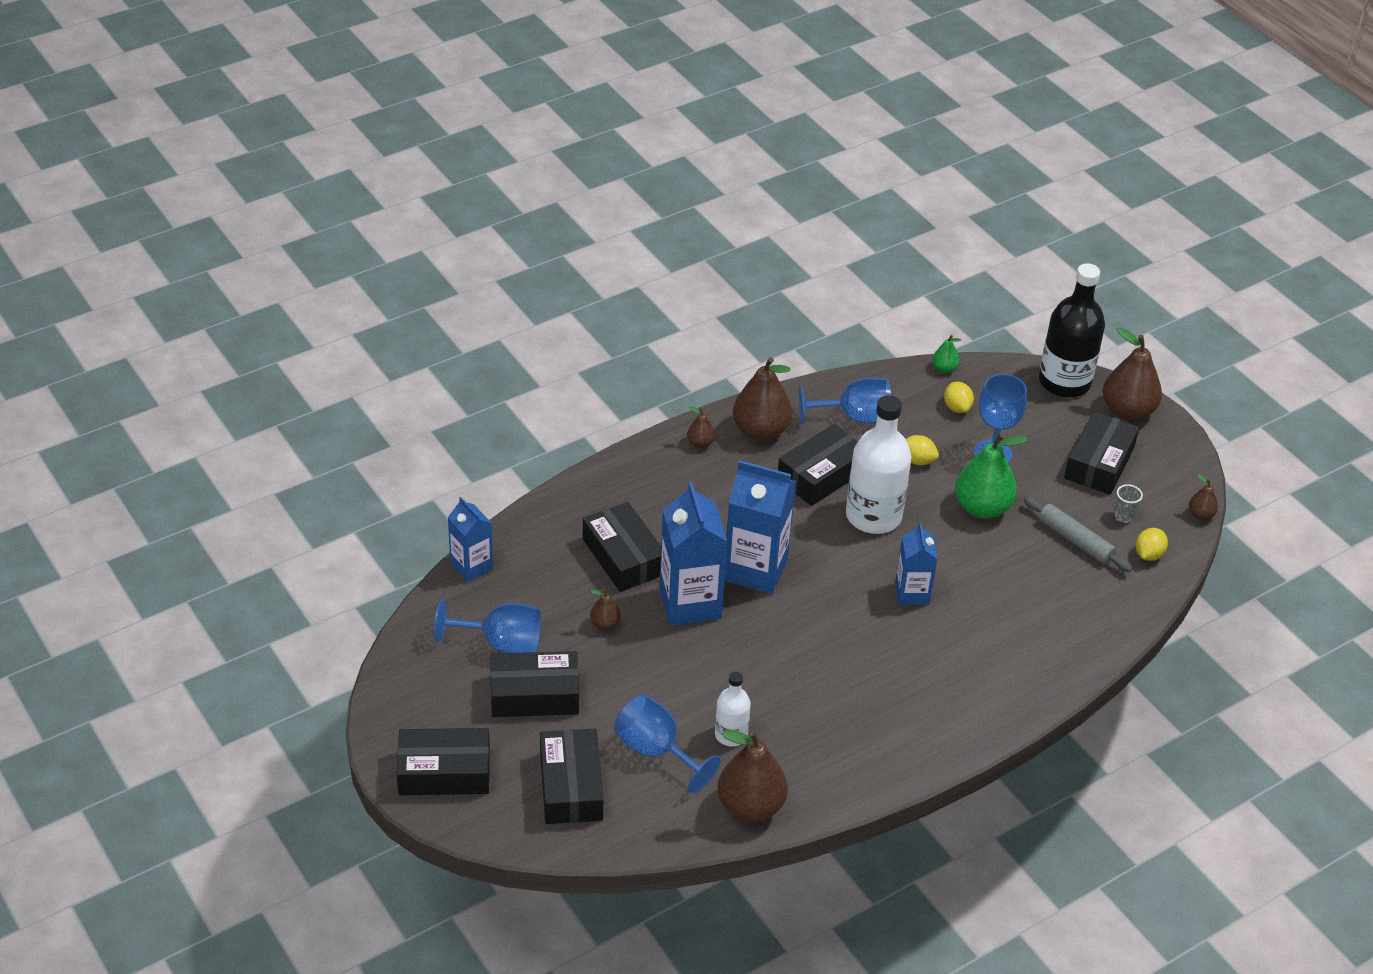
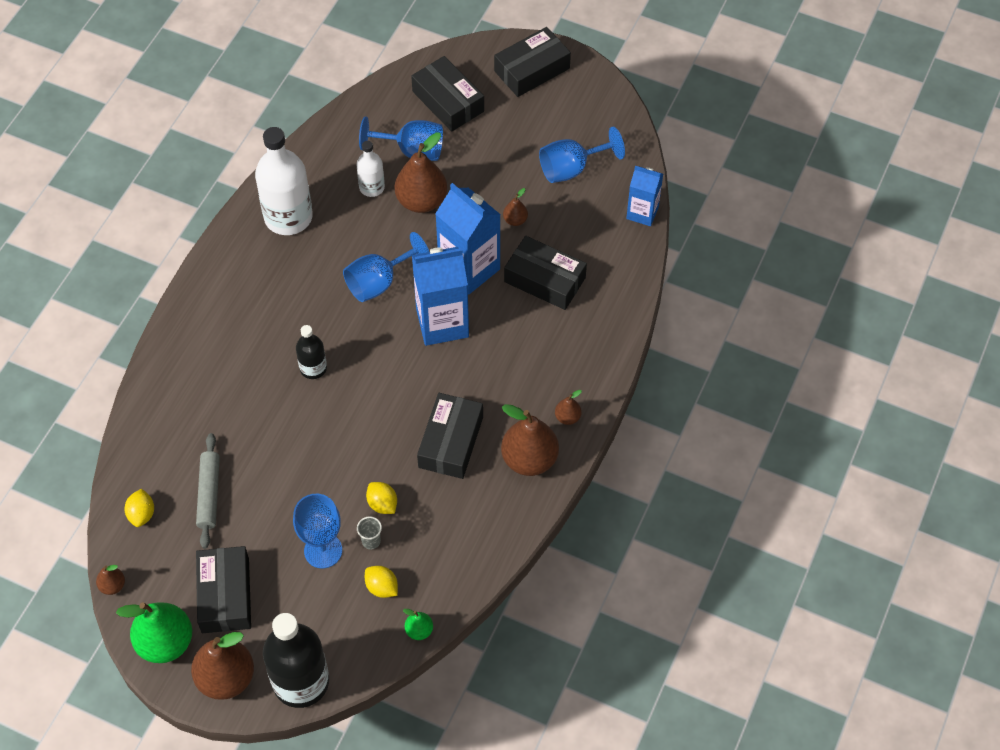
camera: 150 degrees right, 15 degrees up
(534, 694) = (519, 146): black box -> none
(750, 806) = (326, 147): brown pear -> brown pear (421, 201)
(855, 417) = (462, 522): blue goblet -> blue goblet (379, 282)
(873, 516) = (384, 424): white bottle -> white bottle (288, 217)
(912, 593) = (313, 368): blue carton -> black bottle
(917, 460) = (382, 504): yellow lemon -> yellow lemon turned 60 degrees clockwise
(982, 508) = (302, 484): green pear -> green pear (165, 642)
(1075, 540) = (209, 494): grey rolling pin -> grey rolling pin turned 75 degrees clockwise
(1123, 517) = (179, 544): grey cup -> grey cup (371, 541)

